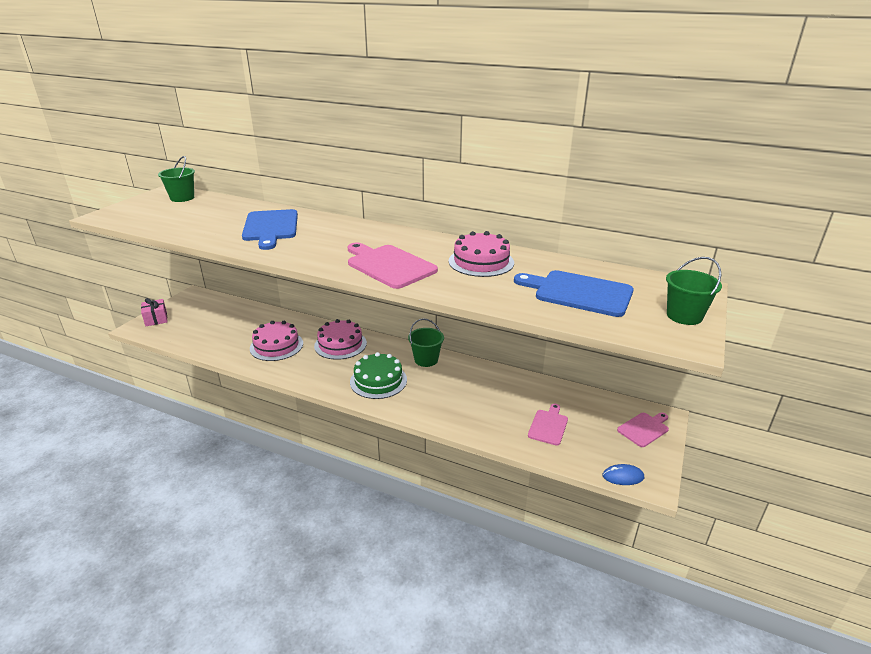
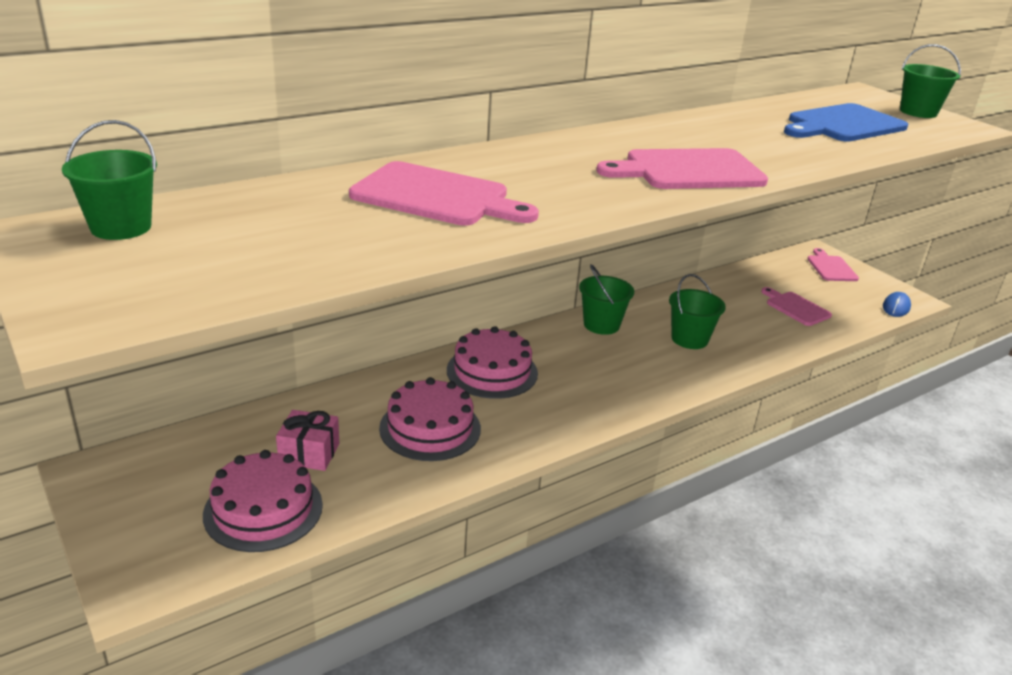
camera: 60 degrees left, 0 degrees up
(156, 319) = (134, 548): pink gift -> pink gift (309, 453)
(270, 227) = (436, 196): blue cutting board -> pink cutting board
(378, 381) = (619, 374): green cake -> none
(446, 393) = (689, 339): none -> green bucket
(481, 262) = (724, 132): pink cake -> pink cake (263, 509)

